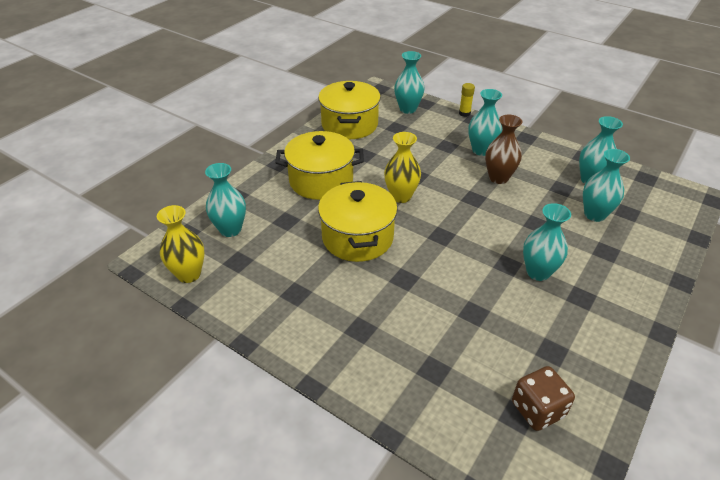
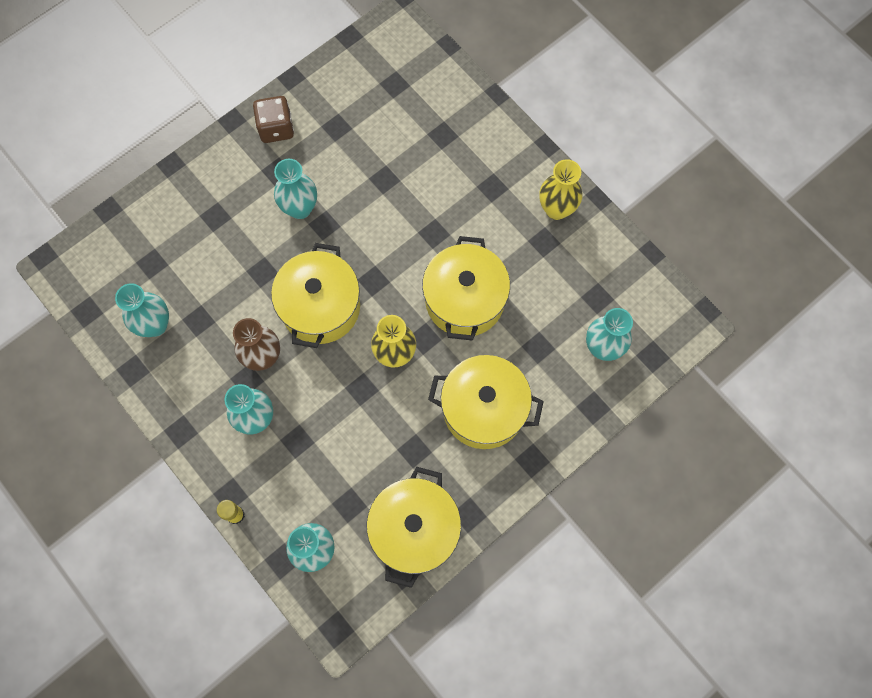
camera: 165 degrees left, 30 degrees up
(189, 274) = (648, 292): yellow vase -> yellow vase (556, 209)
(475, 211) = (320, 307): none -> yellow pot
(537, 409) = (376, 85): brown dice -> brown dice (276, 128)
(594, 215) = (191, 268): turquoise vase -> none

